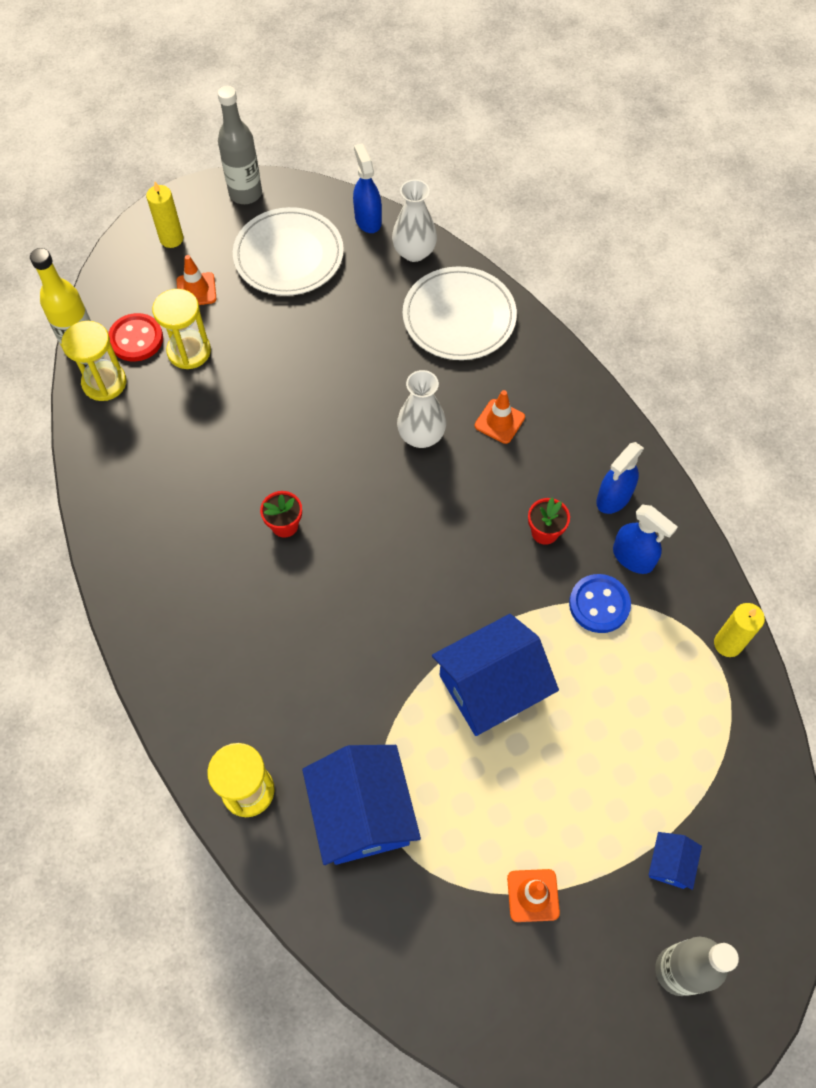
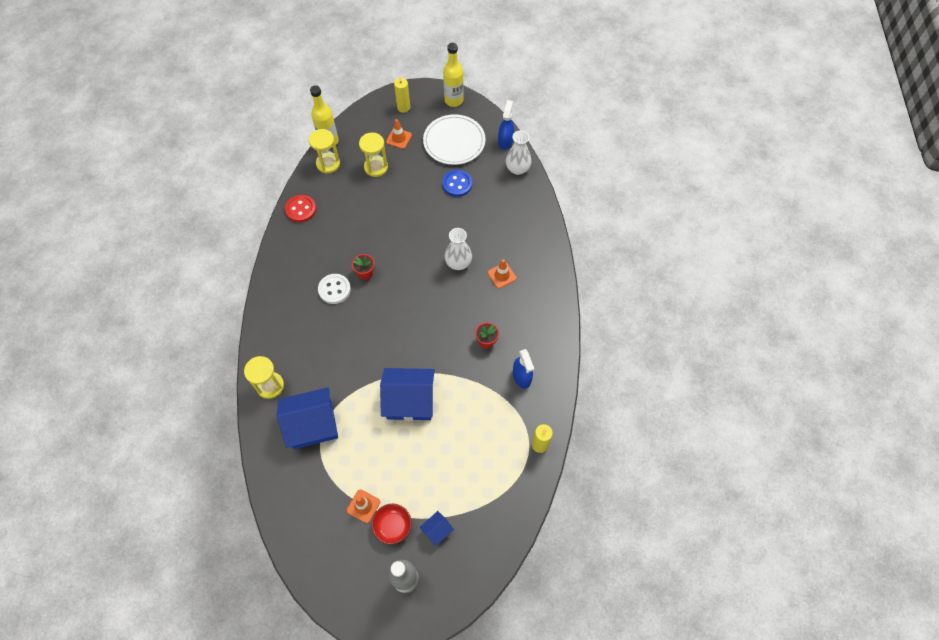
camera: 30 degrees right, 0 degrees up
(136, 339) = (355, 149): red button -> red button (301, 209)
(245, 193) = (454, 100): grey bottle -> yellow bottle
(251, 577) = (334, 289): none -> white button
(362, 813) = (312, 424): blue house -> blue house turned 60 degrees clockwise
(459, 317) = (517, 213): white plate -> none
(599, 604) = (488, 390): blue button -> blue button (457, 184)
(599, 899) = (393, 526): none -> red bowl
(613, 498) = (533, 342): blue spray bottle -> none

